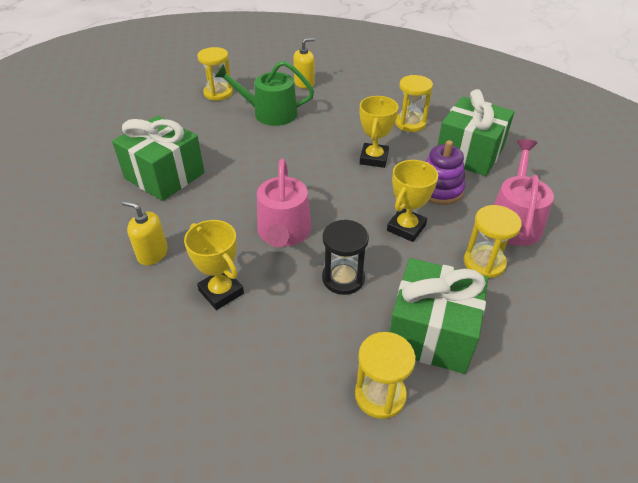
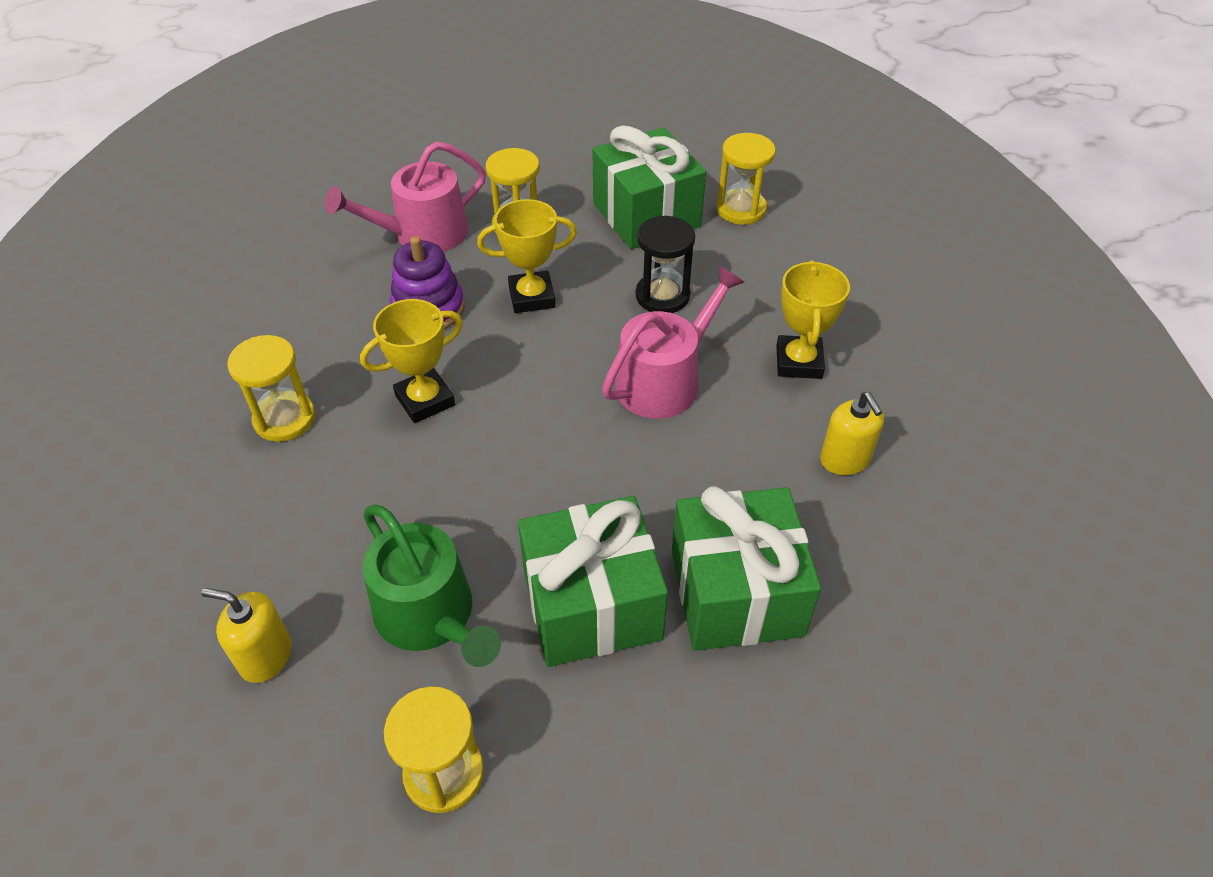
camera: 135 degrees left, 5 degrees up
(469, 153) = (313, 323): green gift -> green gift (592, 604)

